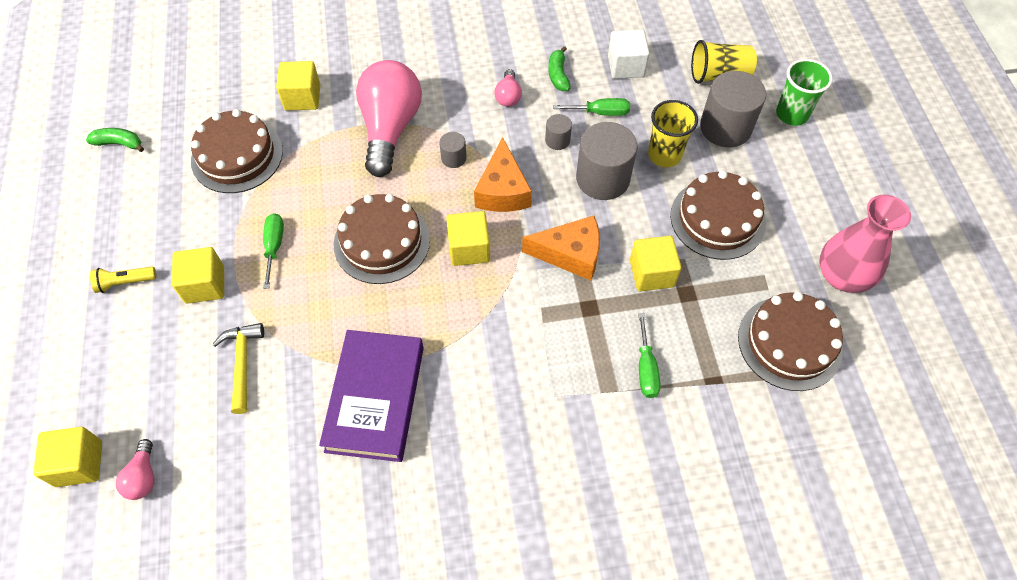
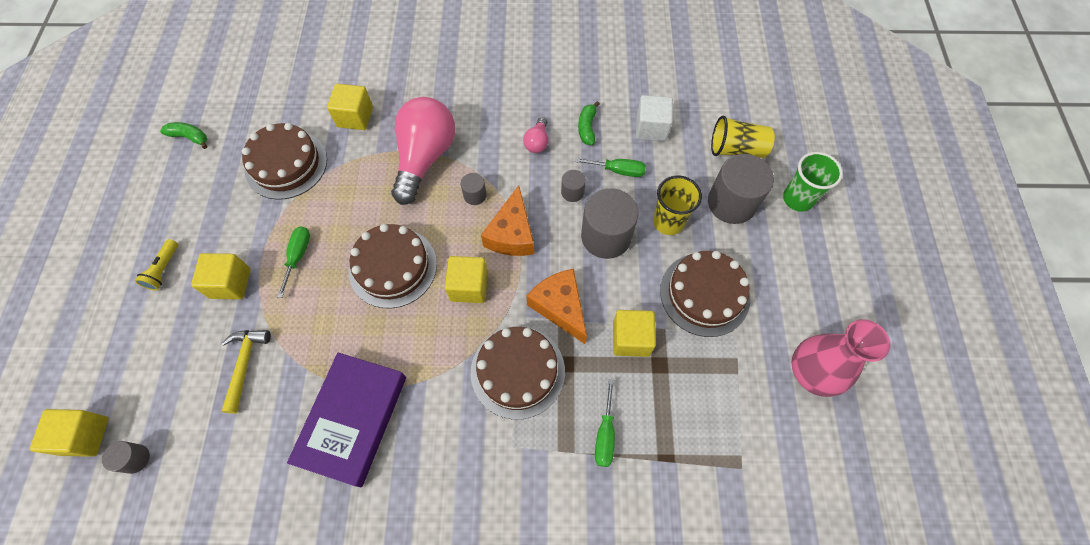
camera: 10 degrees right, 5 degrees up
(125, 282) = (163, 269): yellow flashlight -> yellow flashlight turned 75 degrees counterclockwise
(143, 477) = (135, 459): pink light bulb -> grey cylinder
(570, 254) = (560, 307): orange cheese -> orange cheese turned 135 degrees counterclockwise
(789, 343) = (747, 432): brown cake -> brown cake (517, 371)

